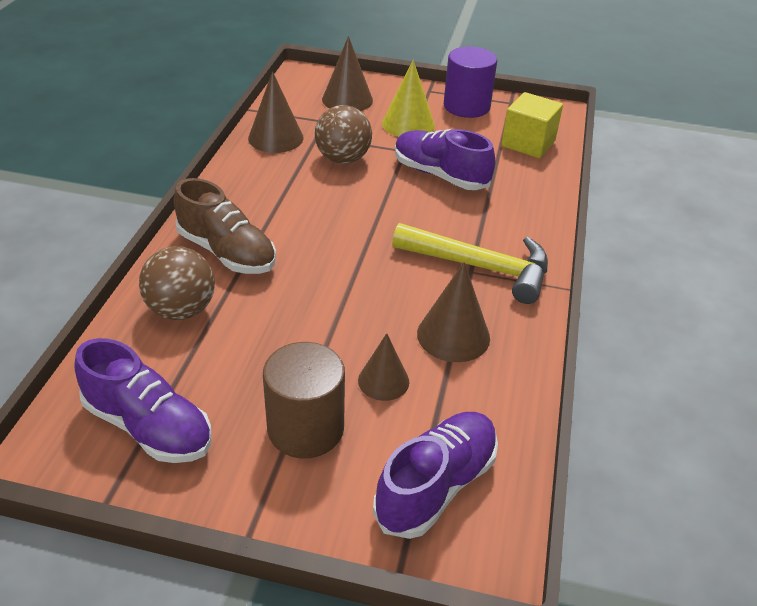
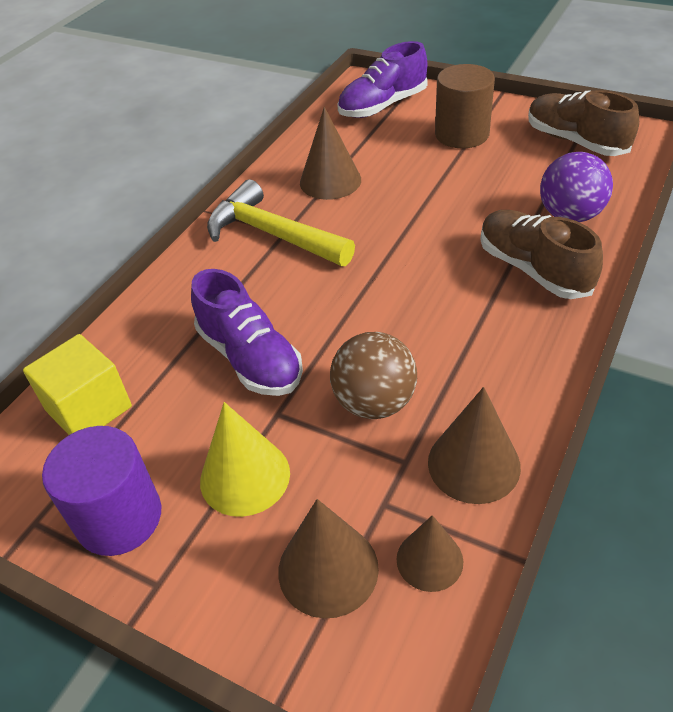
camera: 160 degrees left, 5 degrees up
(149, 427) = (575, 141): purple shoe -> brown shoe
(181, 310) = (570, 215): brown ball -> purple ball
(383, 381) = (399, 156): brown cone -> brown cone (429, 560)

